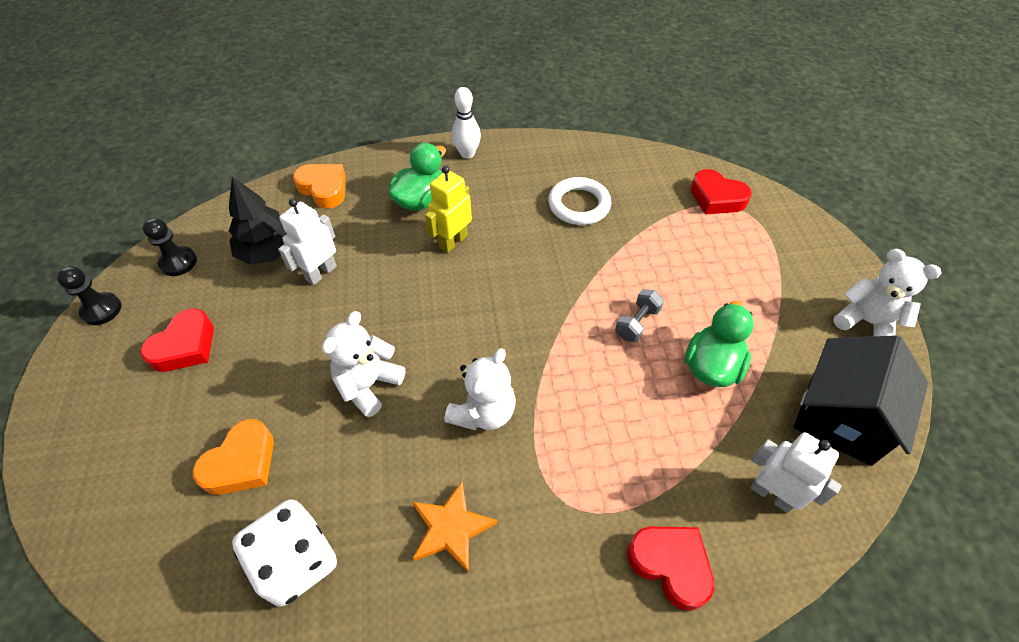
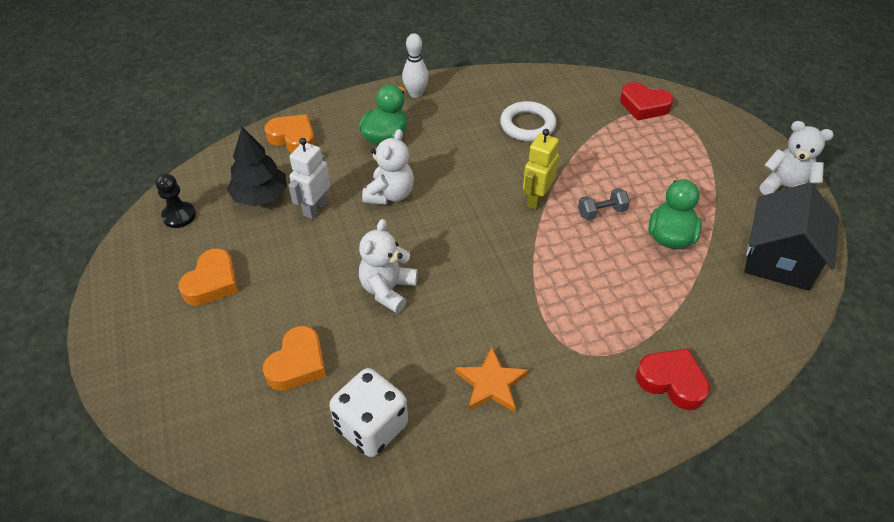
camera: 10 degrees left, 5 degrees down
(101, 310) = (122, 264): black pawn -> none
(185, 346) = (212, 282): red heart -> orange heart
(453, 241) = (425, 168): yellow robot -> yellow robot (536, 199)
(483, 412) = (492, 296): white teddy bear -> white teddy bear (390, 194)
(637, 323) = (601, 212): grey dumbbell -> grey dumbbell turned 45 degrees clockwise
(771, 494) = (738, 321): white robot -> none

